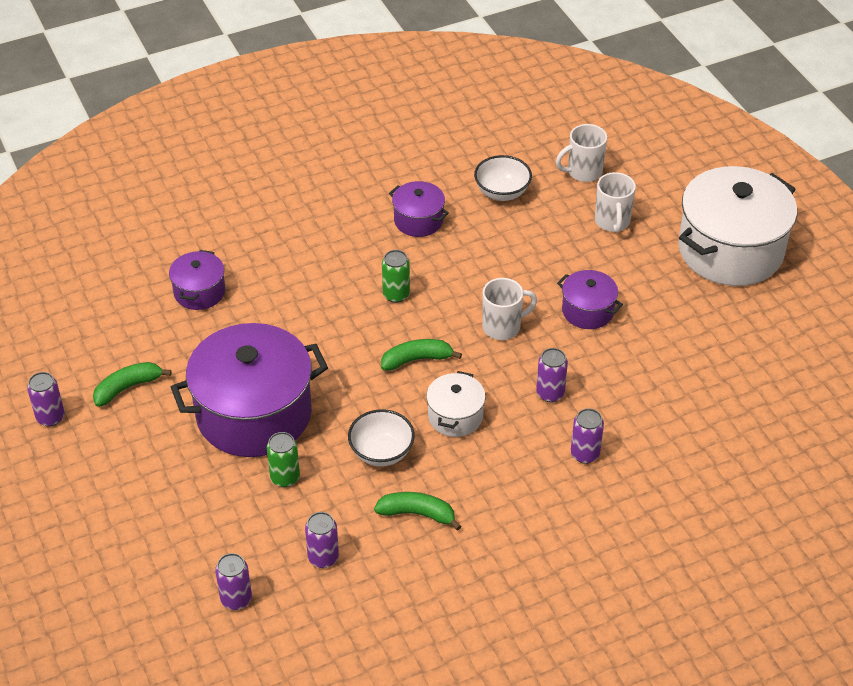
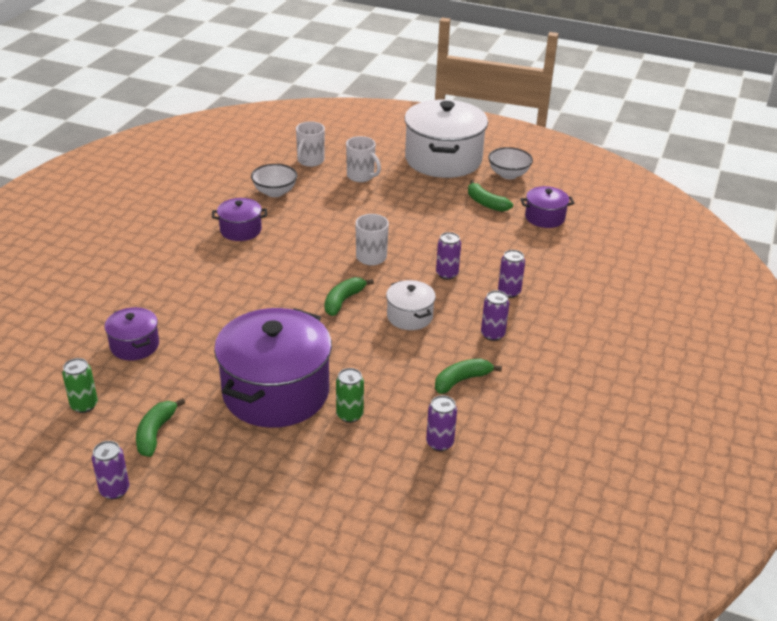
camera: 45 degrees left, 10 degrees down
(236, 599) = (418, 507): purple can -> purple can (492, 334)
(381, 452) = (392, 362): white bowl -> white bowl (508, 174)
(396, 295) = (281, 275): green can -> green can (84, 405)
(588, 311) = (409, 224): purple pot -> purple pot (544, 217)
(703, 334) = (486, 203): none -> green banana

